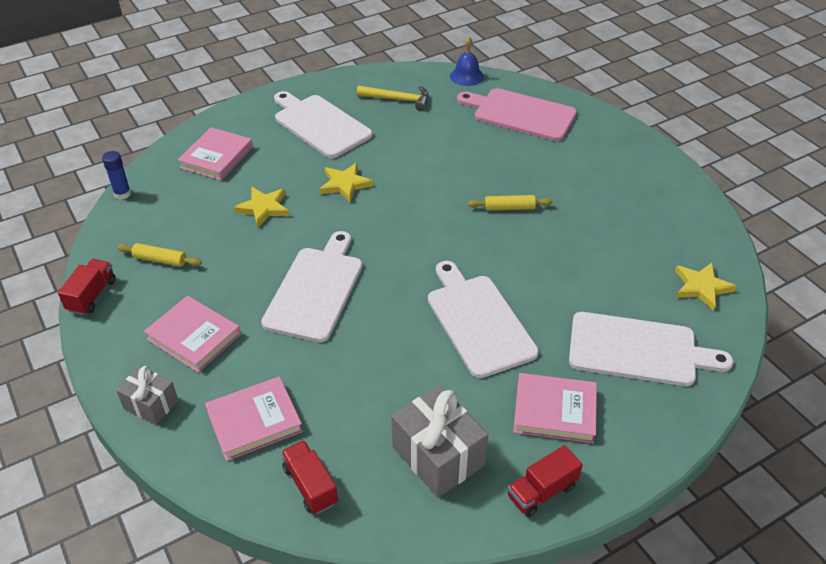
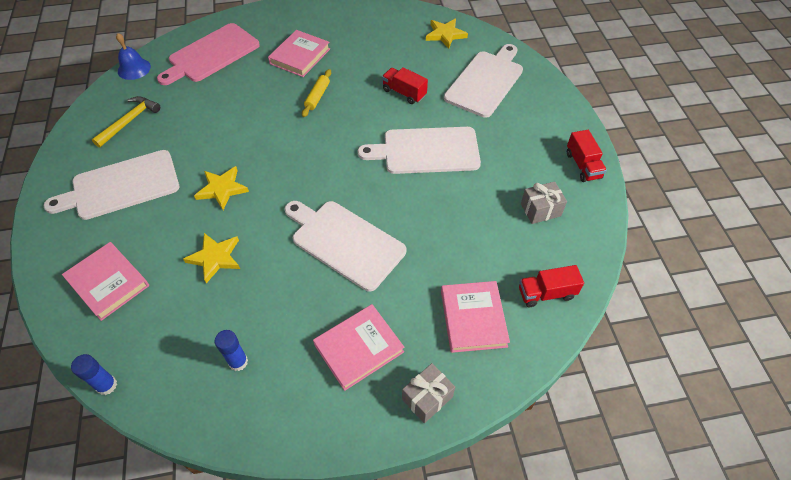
camera: 70 degrees left, 10 degrees up
(92, 295) = (257, 437): red truck -> red truck (404, 93)
(160, 260) = (238, 362): yellow rolling pin -> blue glue stick
(438, 456) = (540, 210): grey gift -> grey gift, size x0.60
(554, 411) = (521, 138): pink book -> pink book (300, 56)

